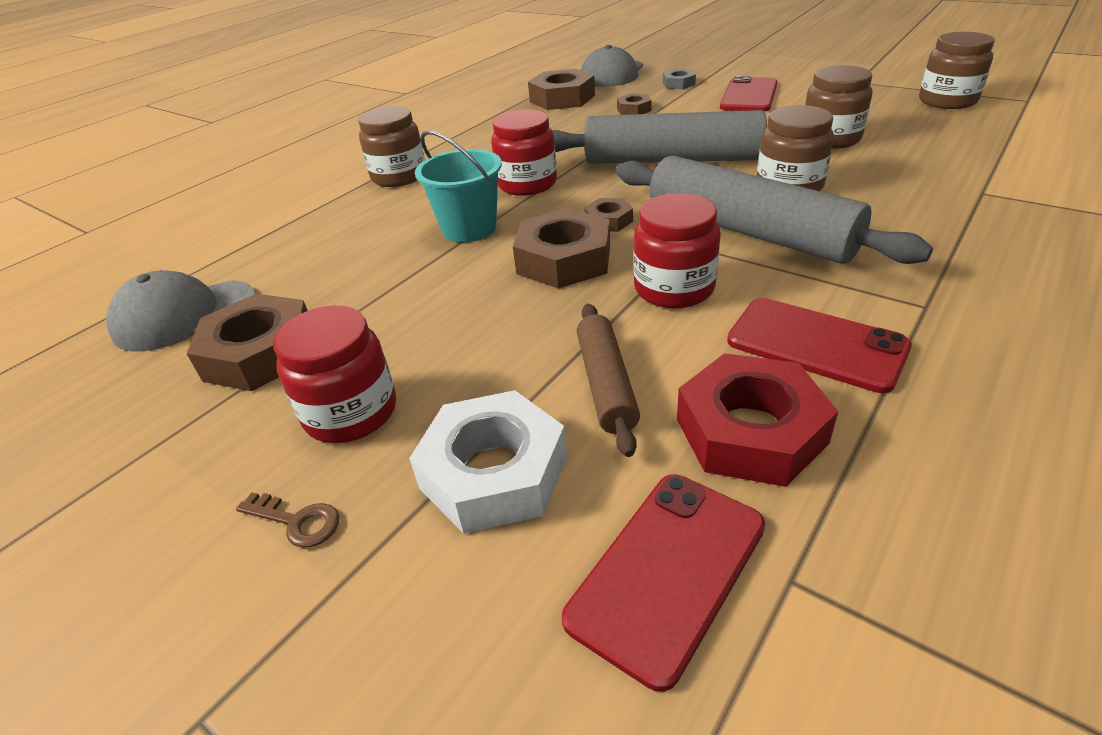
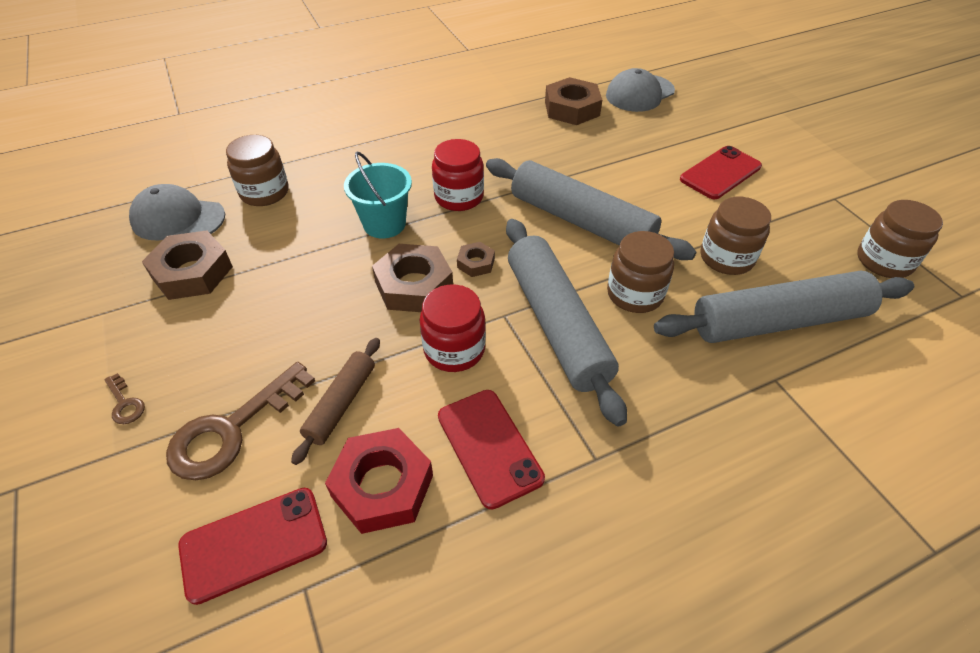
camera: 25 degrees right, 10 degrees up
(351, 412) = (201, 345): red jar -> none
(399, 176) = (386, 147): brown jar -> brown jar (264, 192)
(494, 472) = (232, 429): white nut -> brown key
(634, 110) = (612, 148): brown nut -> none
(678, 84) = (679, 131): grey nut -> none
(928, 159) = (778, 321): none -> grey rolling pin

